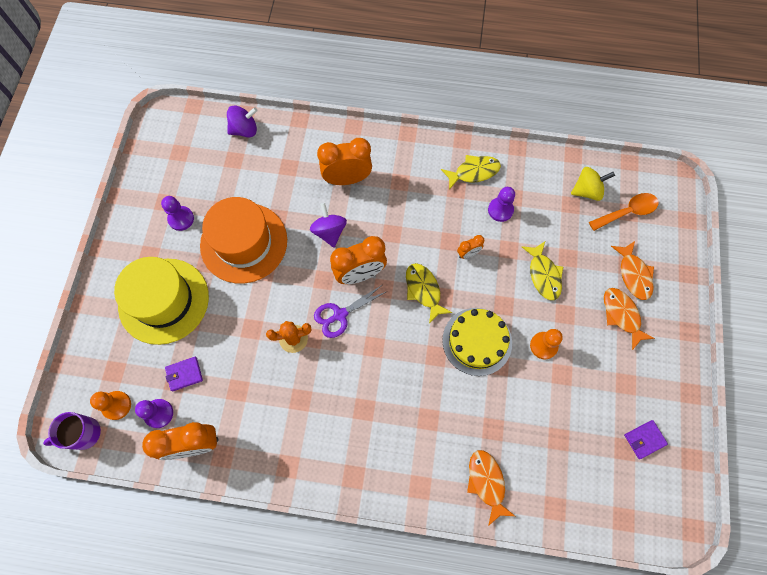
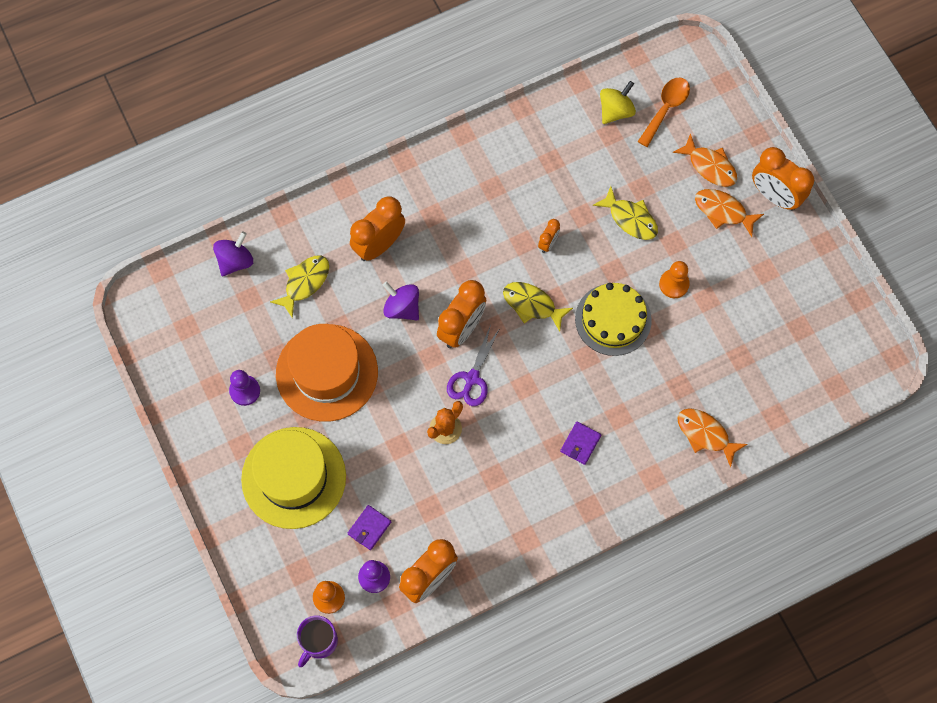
camera: 35 degrees left, 0 degrees up
(473, 172) = (497, 159): yellow fish -> yellow fish (304, 283)
(500, 210) = (548, 181): purple pawn -> none
(644, 439) = (810, 309): purple wallet -> purple wallet (580, 443)
(672, 330) = (774, 196): none -> orange clock

